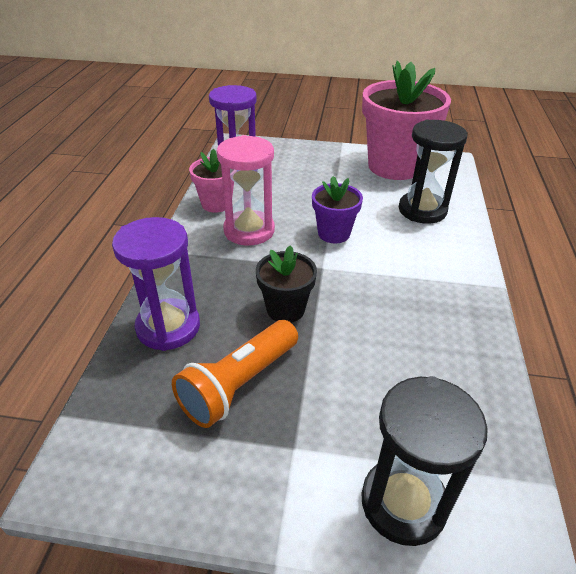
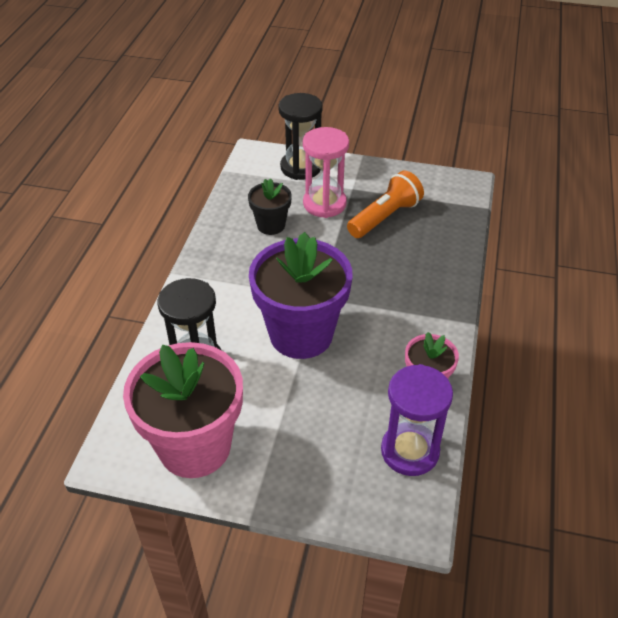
camera: 175 degrees left, 5 degrees up
(168, 327) = (440, 253): purple hourglass -> none
(249, 230) = (386, 342): pink hourglass -> pink hourglass (324, 204)
(285, 309) = (353, 262): black flower pot -> black flower pot (271, 225)
(334, 233) = (301, 334): purple flower pot -> purple flower pot, size x1.97

